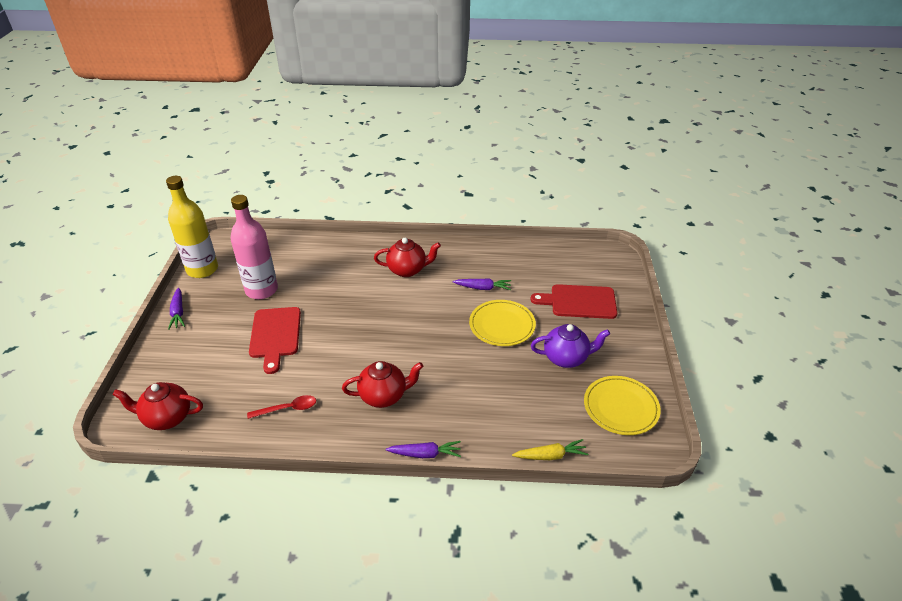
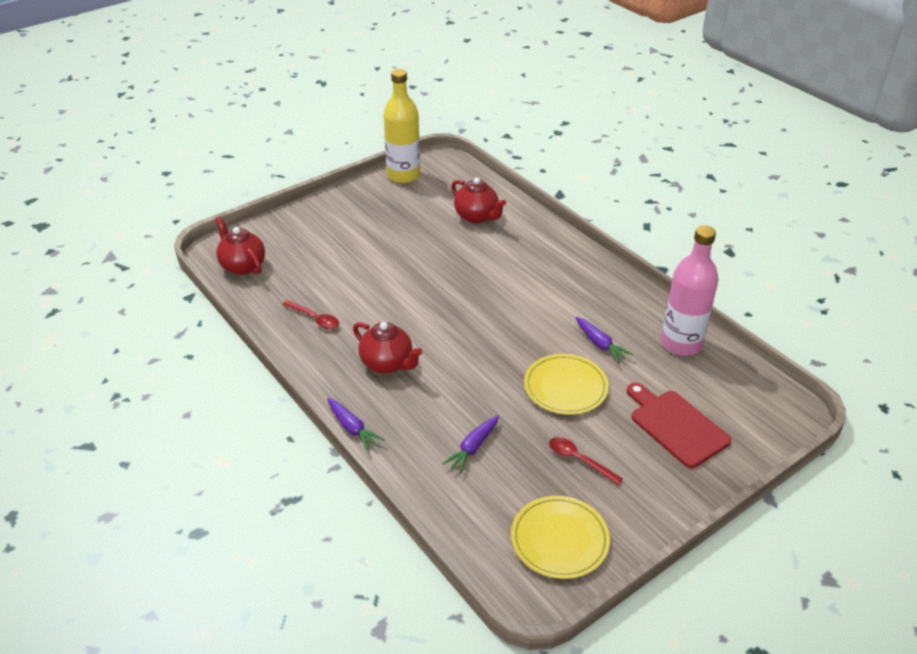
camera: 50 degrees right, 0 degrees up
(178, 313) = (345, 197): purple carrot -> purple carrot (473, 448)
(261, 290) = (421, 219): pink bottle -> pink bottle (681, 343)
(275, 335) = (381, 260): red cutting board -> none
(408, 270) = (557, 281): red teapot -> red teapot (477, 217)
(550, 456) = (437, 516): yellow carrot -> none
(566, 358) = (579, 460): purple teapot -> red spoon

